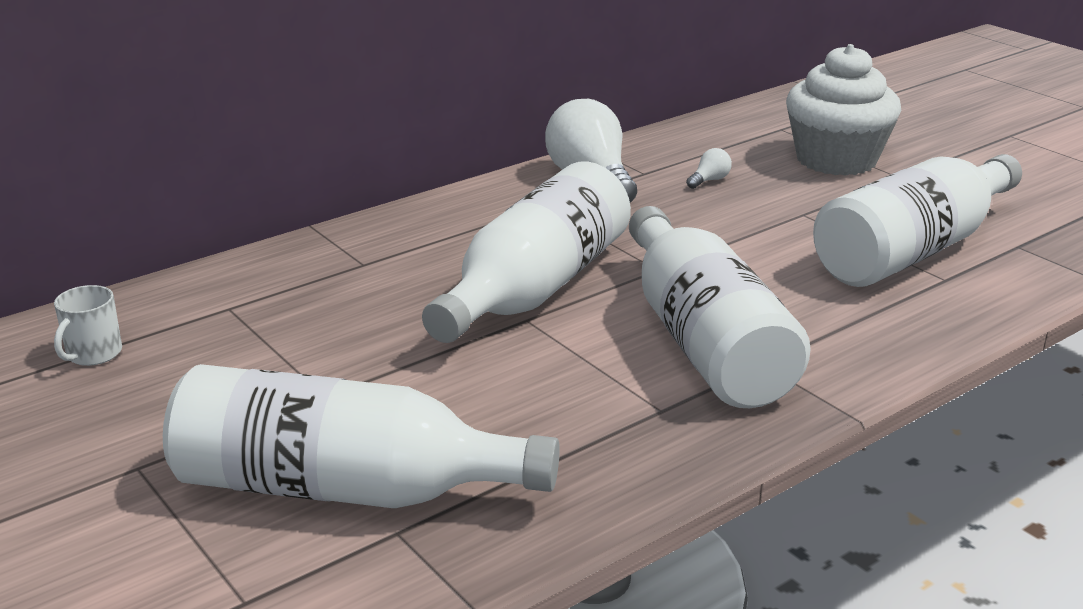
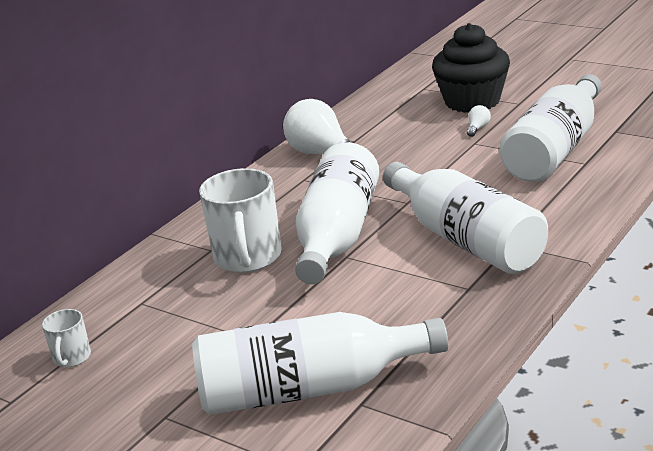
camera: 15 degrees left, 0 degrees up
(400, 286) = (247, 257): none -> white mug
(709, 180) = (400, 135): white light bulb -> white light bulb (478, 128)
(836, 160) = (472, 101): white cupcake -> black cupcake

